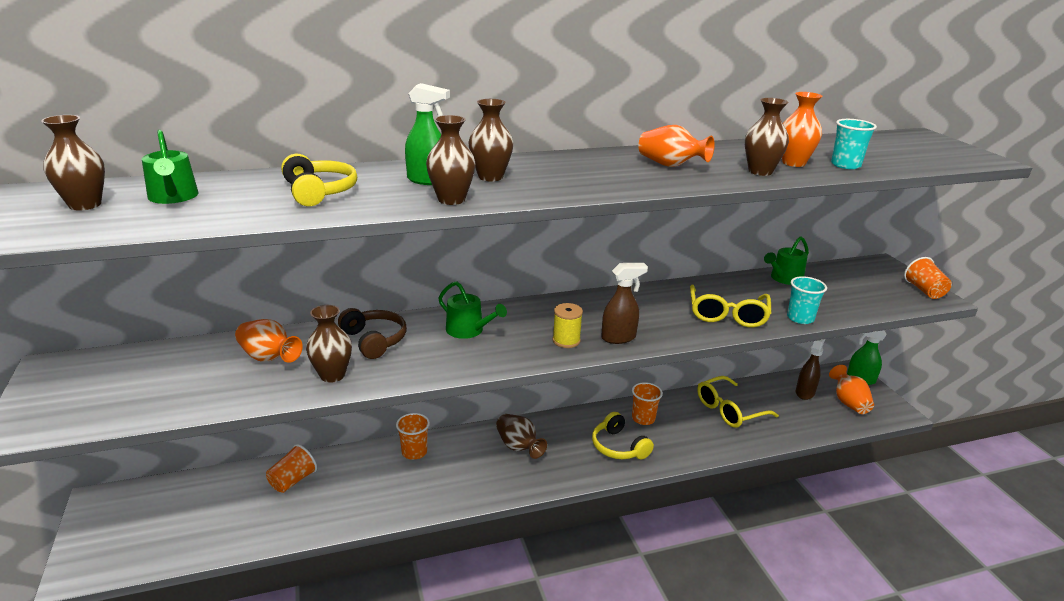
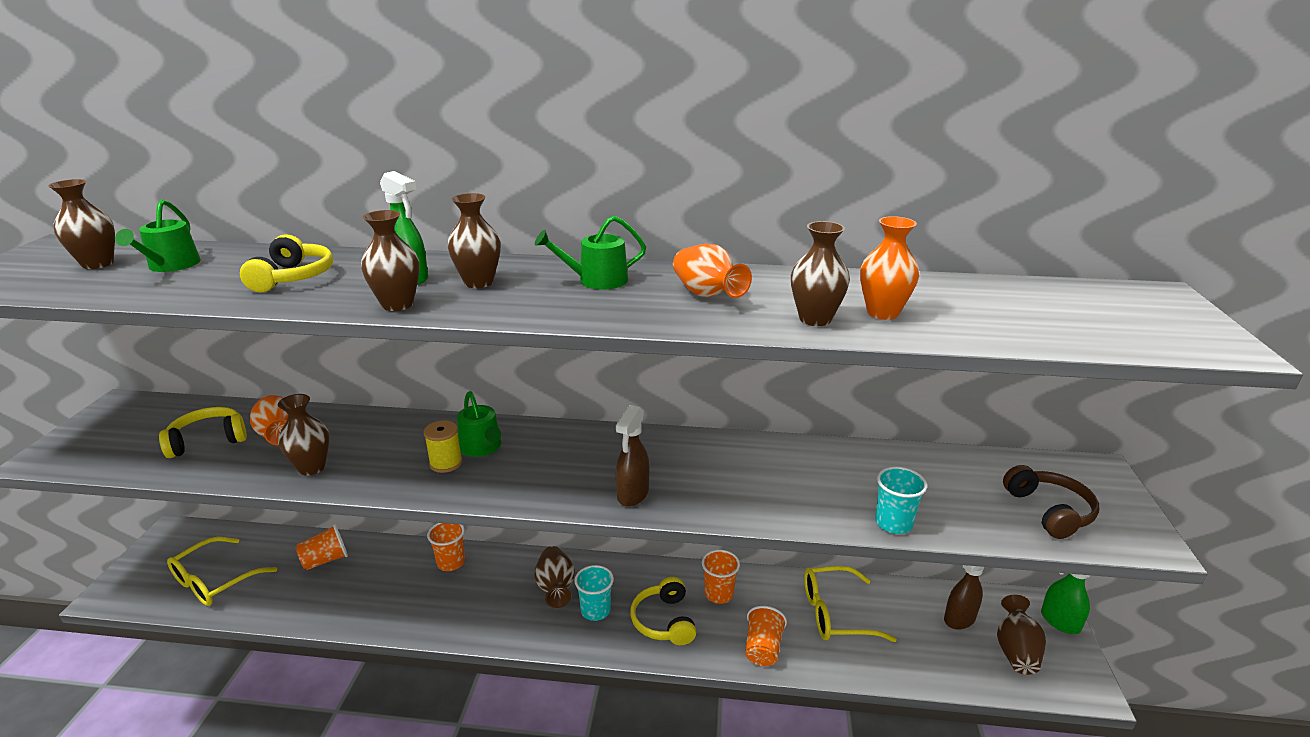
camera: 25 degrees right, 0 degrees up
(198, 376) = (208, 441): none -> yellow headphones
(374, 340) = (384, 438): brown headphones -> brown headphones (1049, 511)
(566, 341) = (570, 484): yellow spool -> yellow spool (446, 463)
(619, 338) = (632, 495): brown spray bottle -> brown spray bottle turned 105 degrees clockwise
(727, 315) = (795, 496): yellow glasses -> yellow glasses (214, 581)
(784, 278) = (923, 462): green watering can -> green watering can (596, 280)
(845, 165) = (959, 326): turquoise cup -> turquoise cup (595, 610)
(848, 403) = (1016, 651): orange vase -> brown vase
(924, 291) = (1132, 525): orange cup -> orange cup (762, 648)

